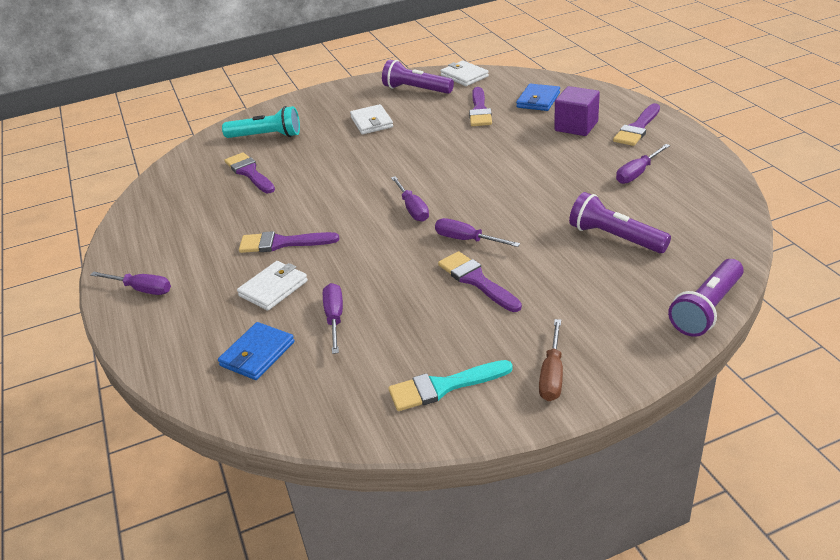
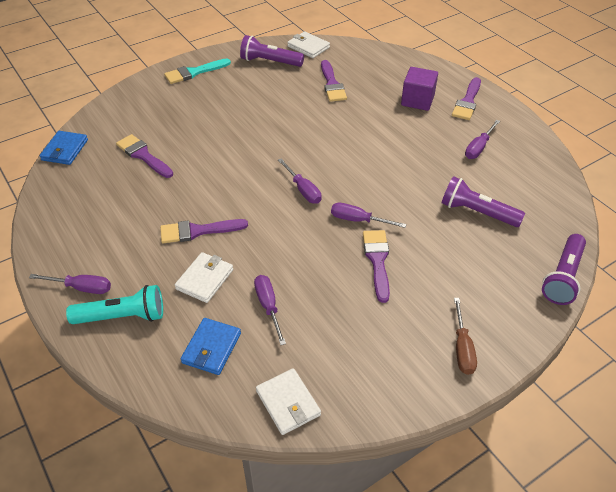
camera: 15 degrees left, 10 degrees up
(266, 136) = (146, 114): turquoise flashlight -> turquoise flashlight (122, 316)
(371, 122) = (240, 98): white wallet -> white wallet (288, 403)
(443, 387) = (379, 367): turquoise brush -> turquoise brush (194, 72)
(476, 280) = (377, 261): purple brush -> purple brush turned 45 degrees clockwise
(538, 100) = (379, 73): blue wallet -> blue wallet (65, 150)

